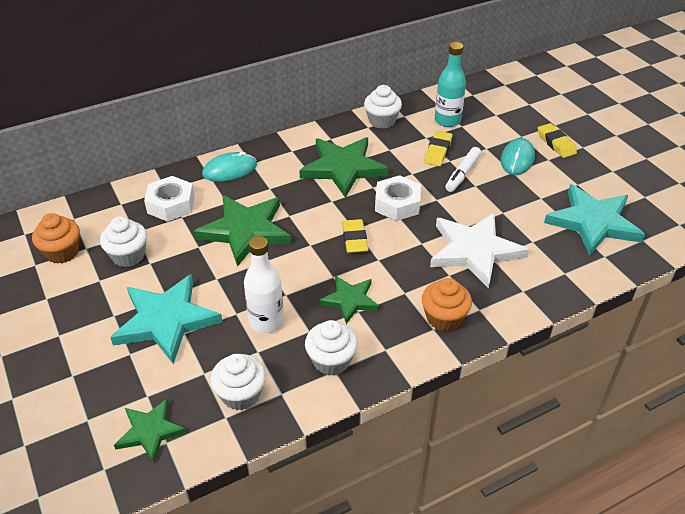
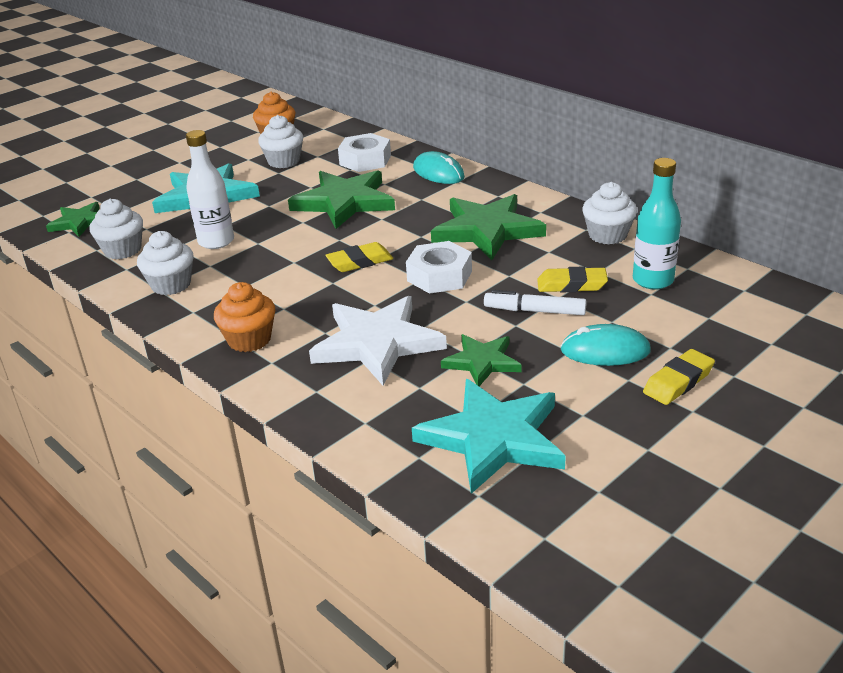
camera: 75 degrees right, 10 degrees down
(350, 300) = (260, 278): green star -> green star (482, 362)

